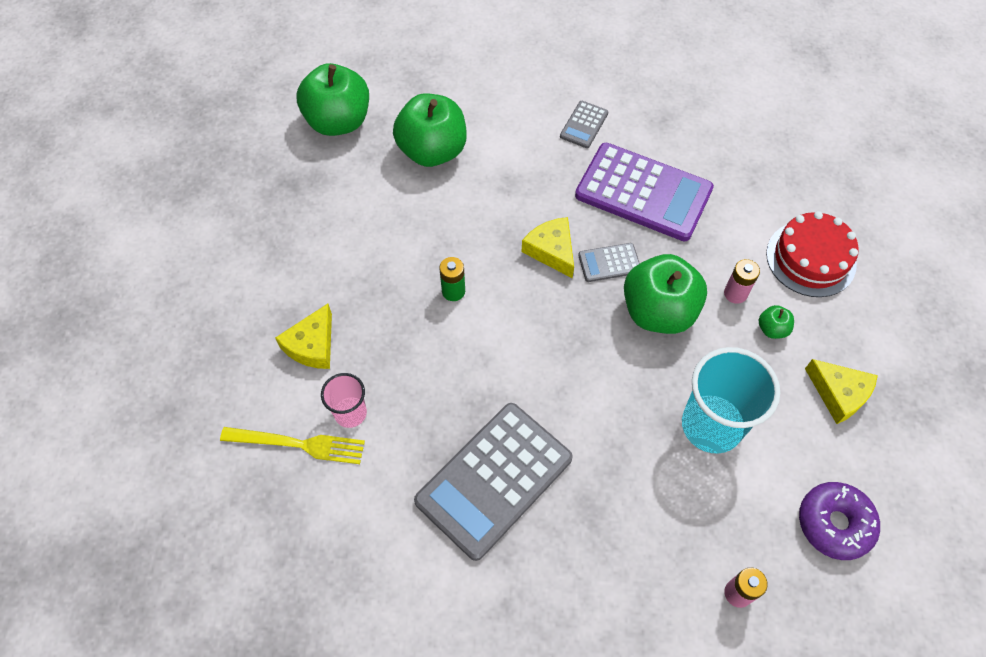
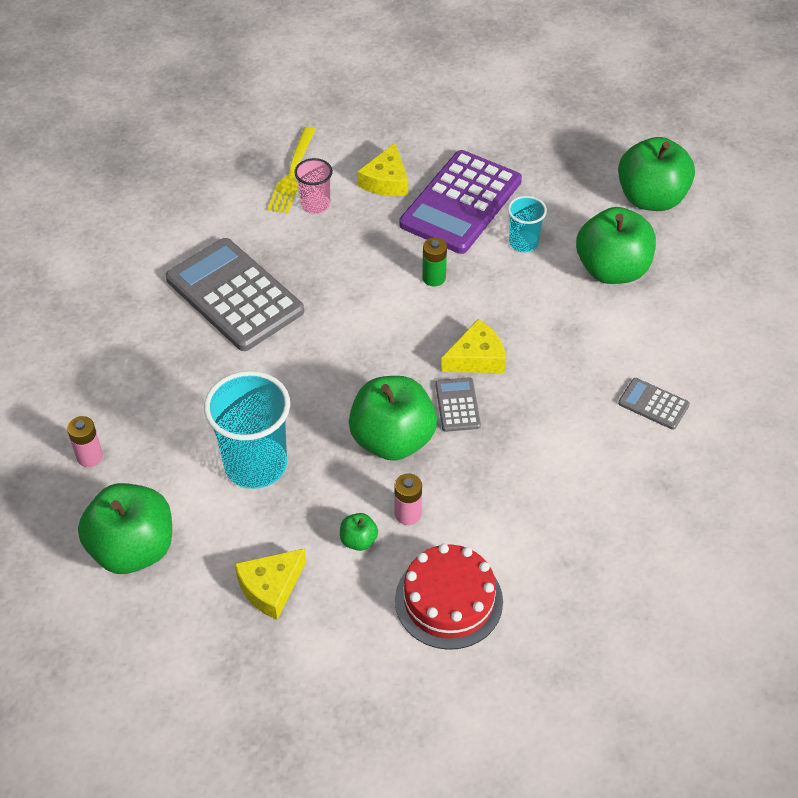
camera: 95 degrees right, 10 degrees down
(312, 345) = (386, 181): yellow cheese -> yellow cheese turned 105 degrees counterclockwise
(401, 218) = (523, 243): none -> turquoise cup
(643, 192) = (552, 448): purple calculator -> purple calculator (461, 203)
(834, 523) = (133, 549): purple donut -> green apple

